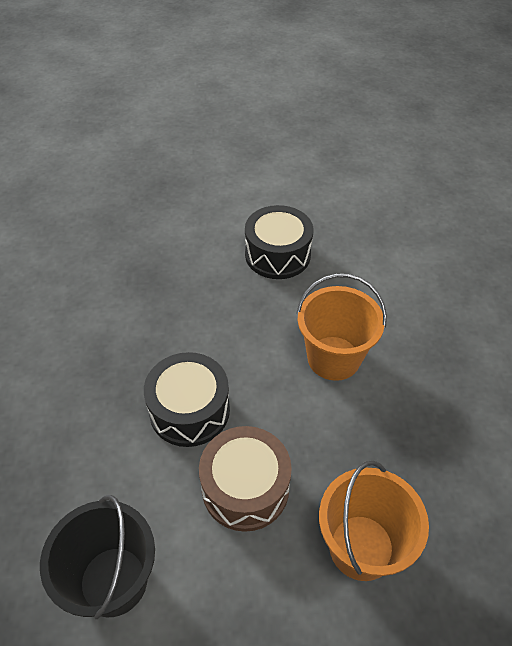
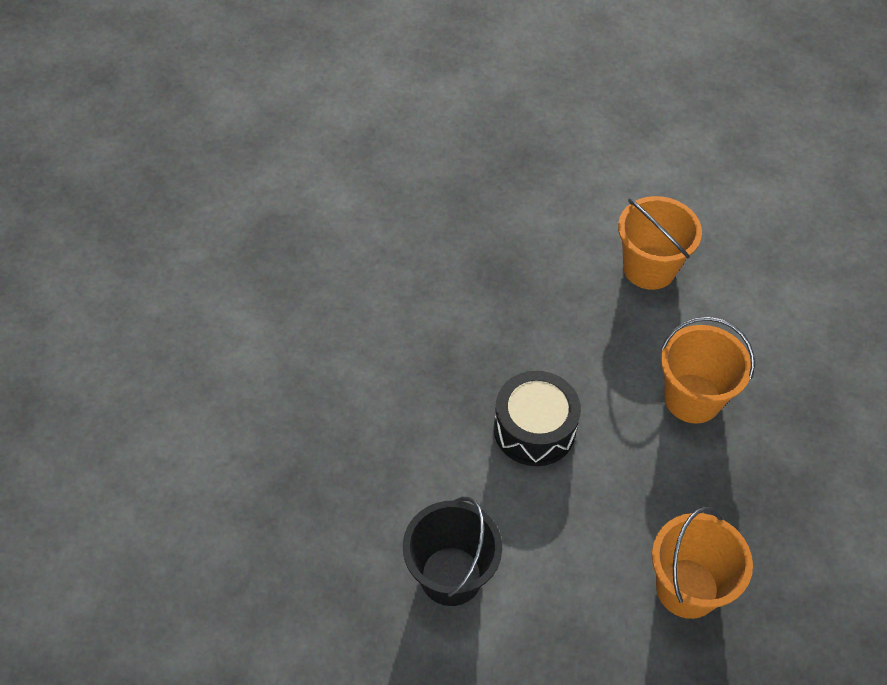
camera: 10 degrees right, 5 degrees up
(245, 488) = (582, 515): brown drum -> none
(277, 255) = (649, 268): black drum -> orange bucket

